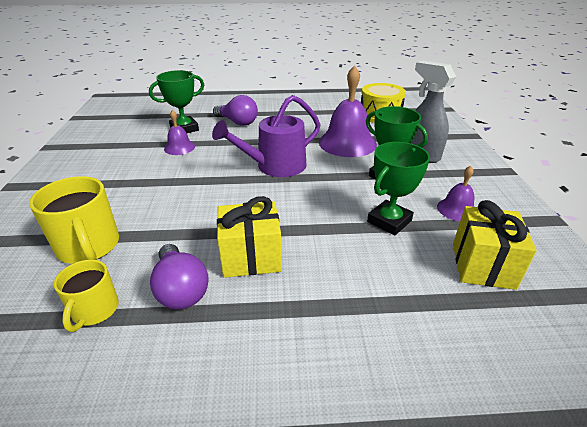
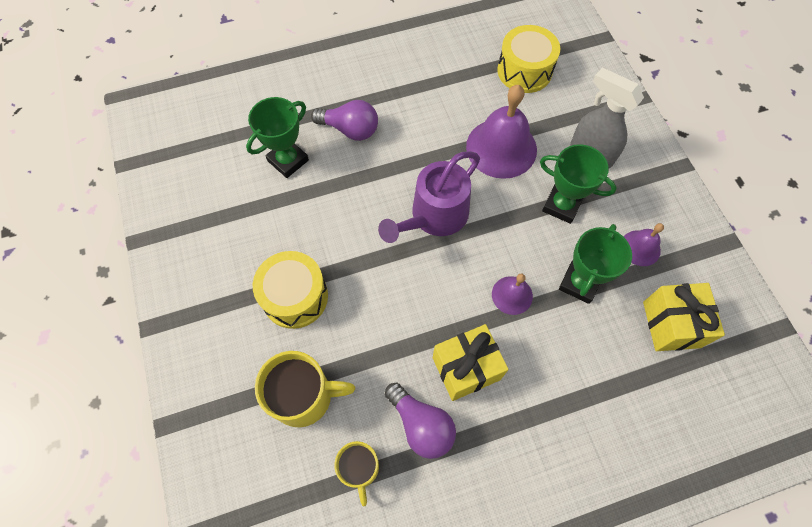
camera: 15 degrees left, 30 degrees up
(89, 247) = (304, 396): yellow mug -> yellow mug turned 45 degrees counterclockwise
(134, 189) = (295, 297): none -> yellow drum
(179, 147) = (304, 204): purple bell -> purple bell (512, 295)

